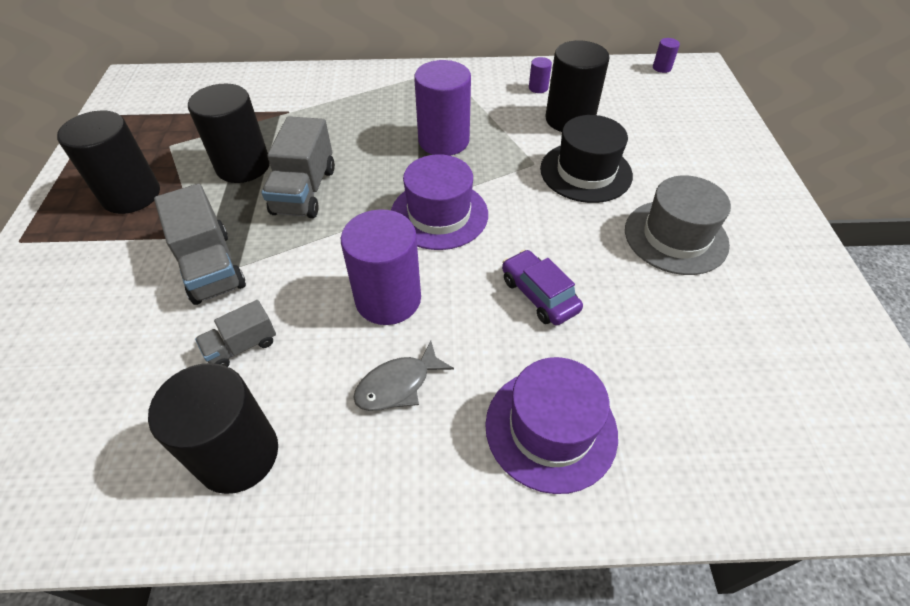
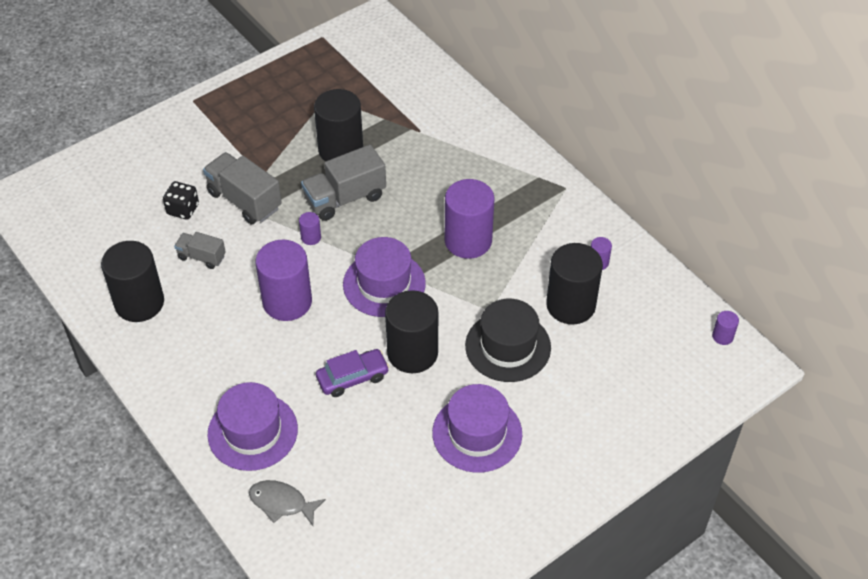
camera: 55 degrees right, 0 degrees up
(131, 195) = (268, 117): black cylinder -> black cylinder (412, 353)
(152, 328) = (183, 209): none -> black dice
(211, 266) = (244, 200): grey truck -> grey truck turned 105 degrees clockwise
(323, 238) = (311, 237): none -> purple cylinder
(398, 385) = (229, 344): grey fish -> grey fish (281, 503)
(539, 295) = (352, 377): purple car -> purple car turned 45 degrees clockwise
(675, 237) = (477, 433): grey hat -> purple hat

